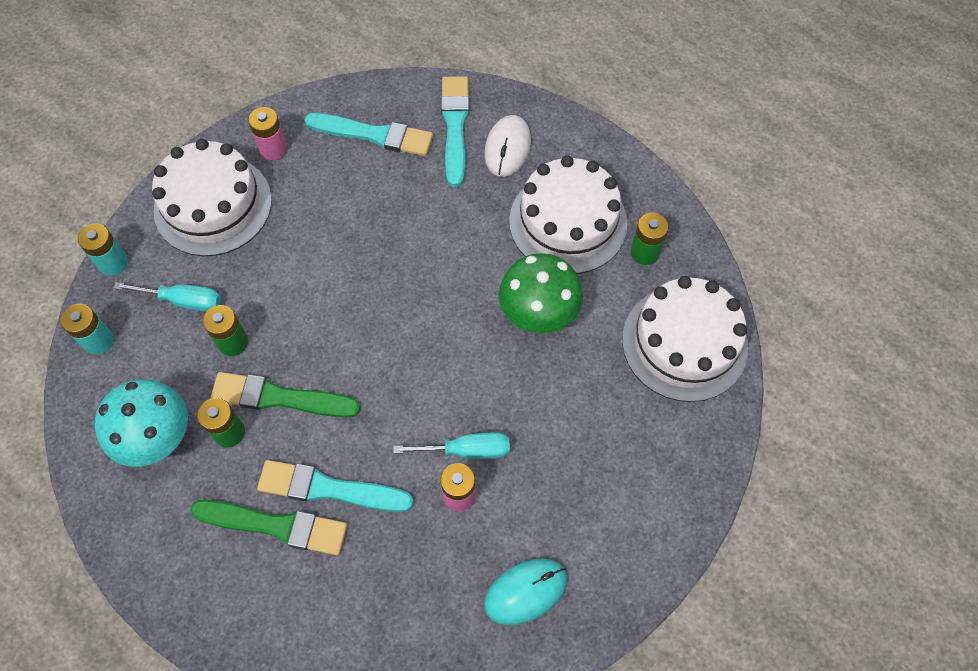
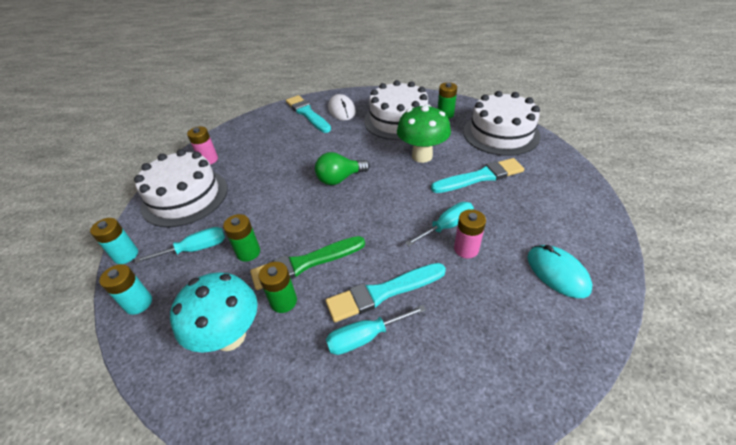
camera: 30 degrees left, 20 degrees down
(275, 526) = (365, 337): green brush -> turquoise screwdriver
(373, 135) = (265, 132): turquoise brush -> turquoise brush (480, 177)
(405, 290) = (340, 179): none -> green light bulb
(525, 591) = (557, 273): turquoise mouse -> turquoise mouse turned 60 degrees counterclockwise

